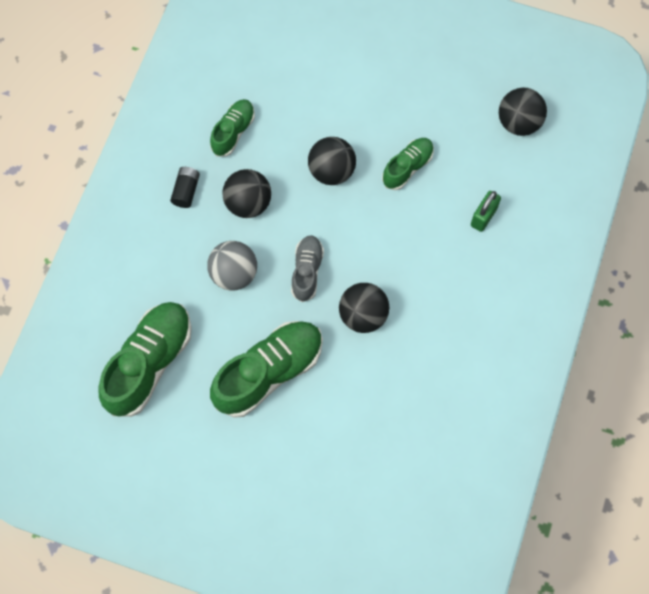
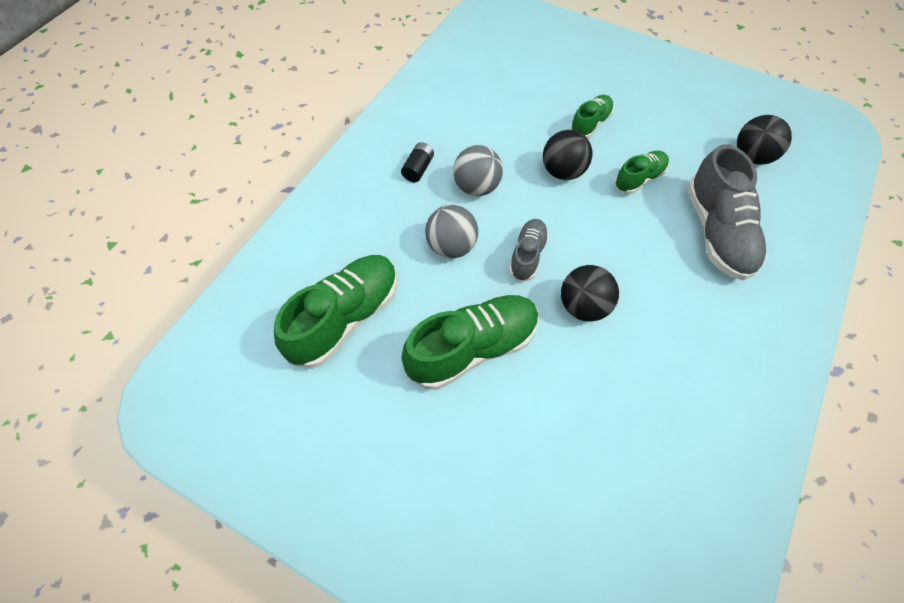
camera: 10 degrees right, 10 degrees down
(233, 132) = (472, 128): green shoe -> green shoe (590, 124)
(248, 203) = (476, 187): black ball -> grey ball
(483, 217) = (717, 232): green padlock -> grey shoe

